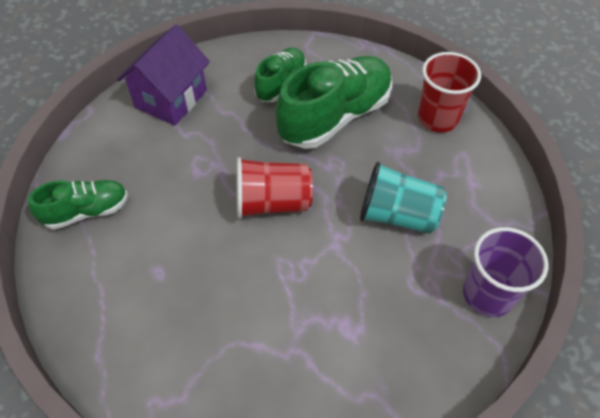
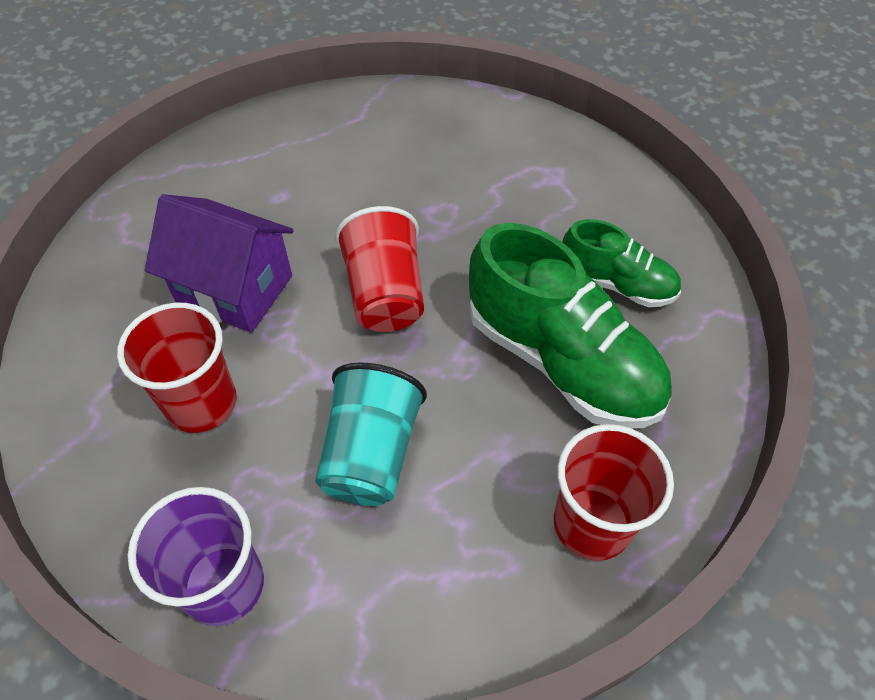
camera: 85 degrees right, 0 degrees up
(87, 211) = (362, 123): green shoe -> none
(171, 99) = (554, 166): purple house -> purple house (235, 289)
(357, 317) = (201, 403): none -> red cup

